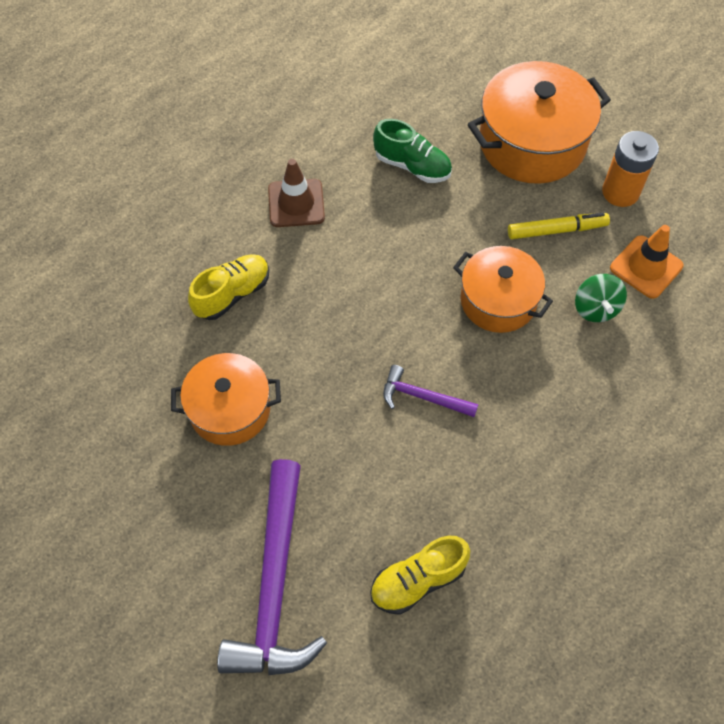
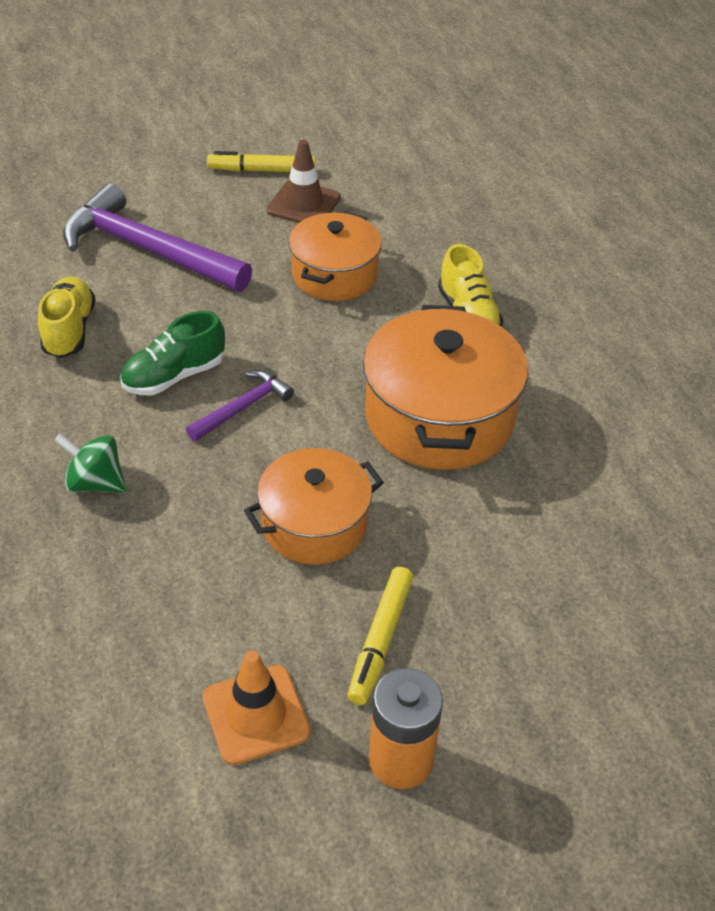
camera: 115 degrees right, 15 degrees down
(93, 553) = (262, 170): none -> yellow marker
(296, 203) = (567, 403): brown traffic cone -> brown traffic cone (303, 204)
(412, 166) = (574, 533): green shoe -> green shoe (174, 376)
(532, 143) = (553, 693): orange pot -> orange pot (439, 417)
(595, 308) = (235, 618): green spinning top -> green spinning top (95, 483)

